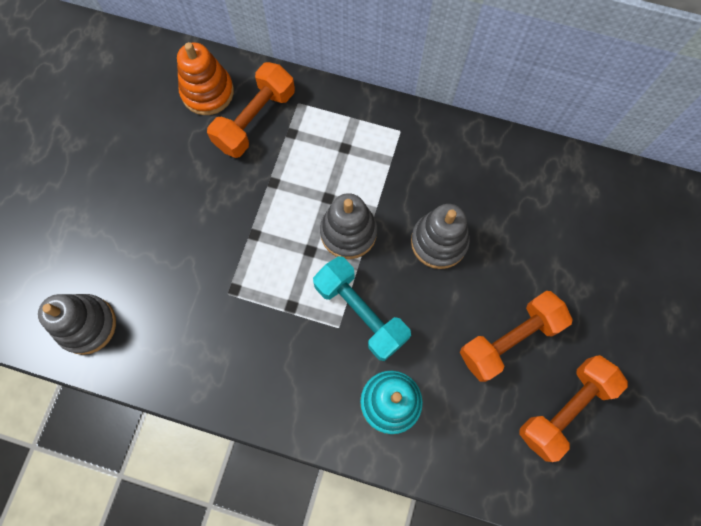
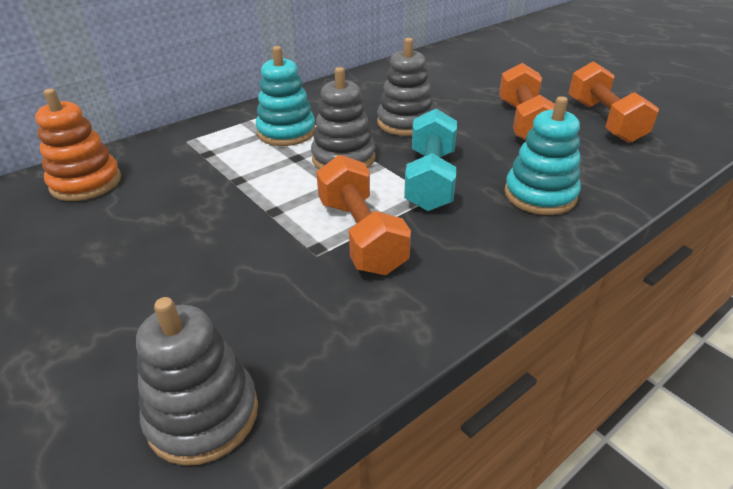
camera: 55 degrees left, 35 degrees down
(255, 120) = (162, 167): orange dumbbell -> orange dumbbell (360, 235)
(359, 162) = (286, 132): none -> turquoise stacking toy
(360, 312) = (430, 179): turquoise dumbbell -> turquoise dumbbell turned 75 degrees counterclockwise

